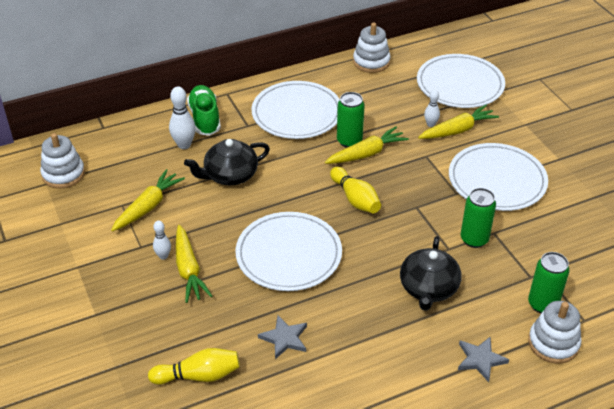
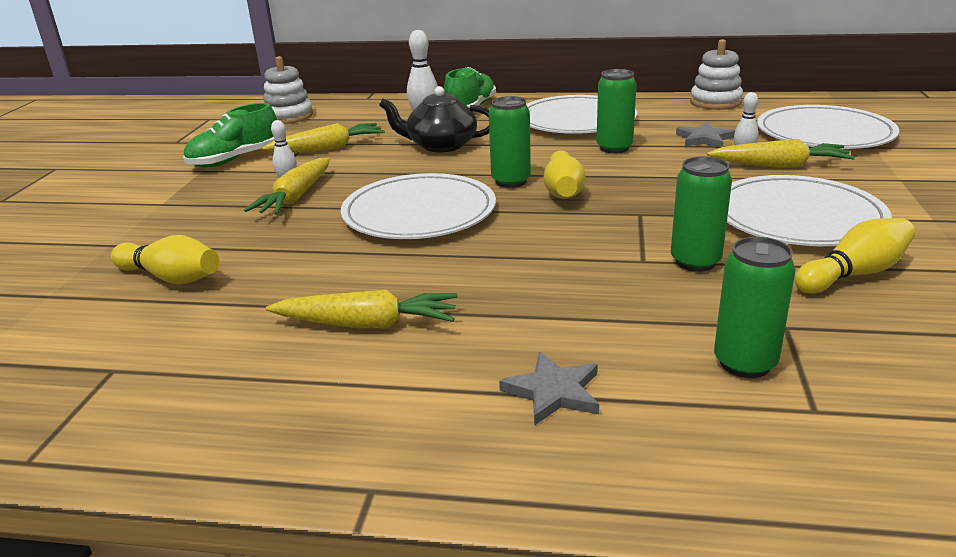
camera: 35 degrees right, 15 degrees down
(88, 245) = (235, 159): none -> green shoe
(284, 338) = (310, 277): grey star -> grey star (704, 139)
(316, 201) = (511, 181): none -> green can
(366, 153) = (624, 160): yellow carrot -> yellow carrot (367, 324)
(428, 288) = (564, 289): black teapot -> none
(549, 220) = (854, 274): none -> yellow bowling pin
(553, 343) = (716, 419): white stacking toy -> none

